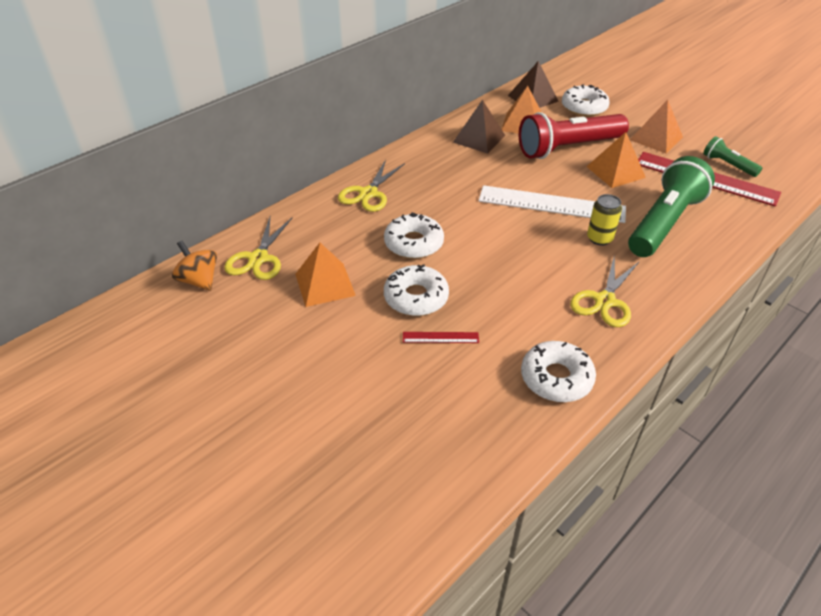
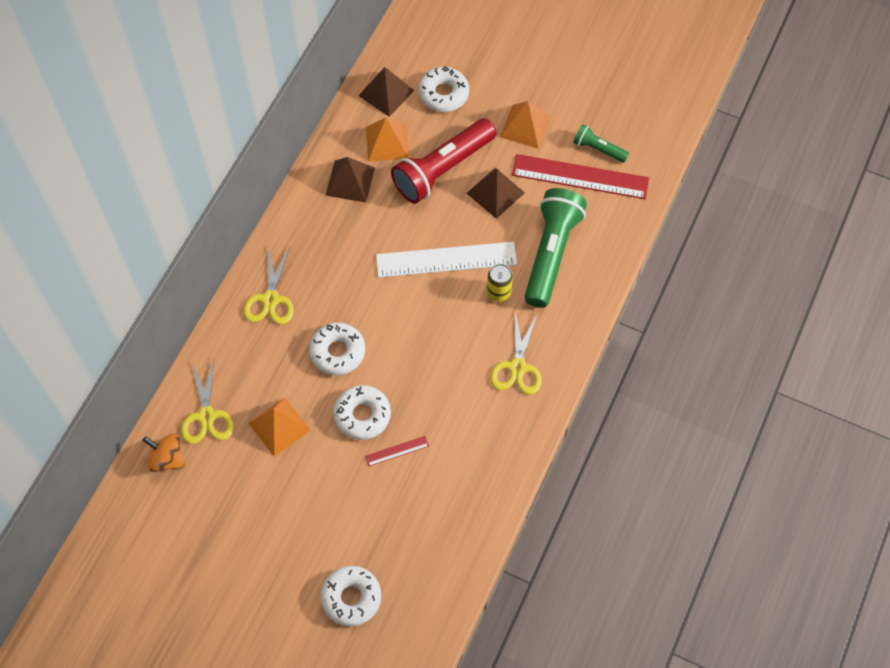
camera: 20 degrees left, 20 degrees up
(556, 378) = (497, 460): white donut -> white donut (351, 598)
(615, 172) = (495, 192): orange pyramid -> brown pyramid

